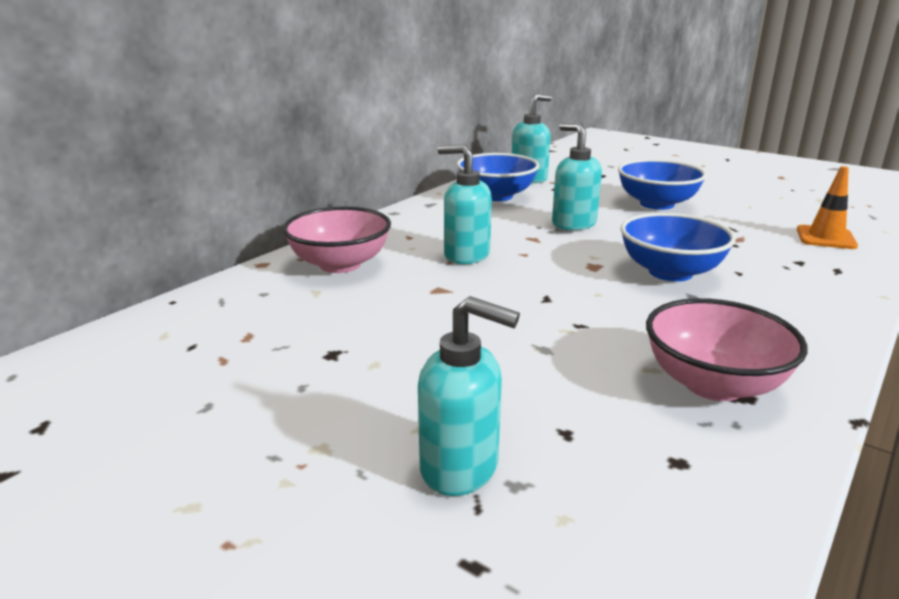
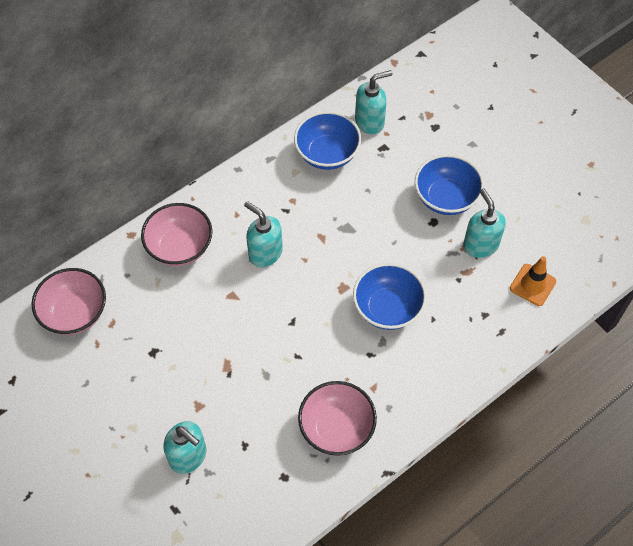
camera: 15 degrees right, 35 degrees up
(177, 335) = (75, 313): none -> pink bowl
(573, 224) = (362, 220): turquoise soap dispenser -> turquoise soap dispenser (480, 245)

